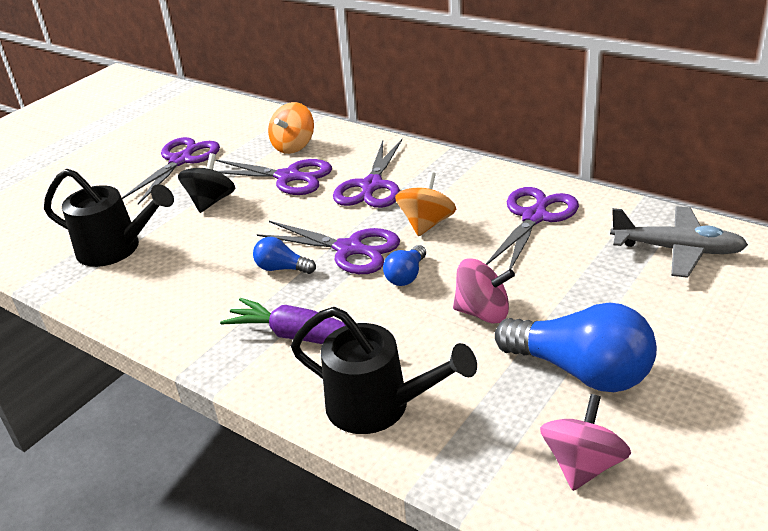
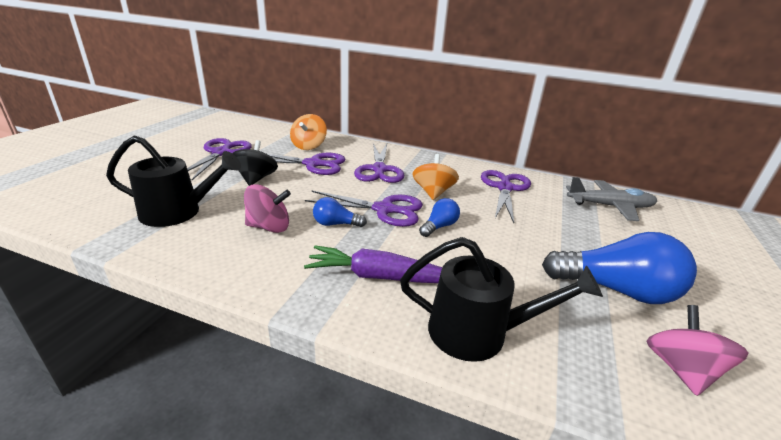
camera: 20 degrees left, 5 degrees down
(406, 275) = (439, 226): blue light bulb -> blue light bulb turned 150 degrees counterclockwise
(483, 312) = (513, 250): pink spinning top -> pink spinning top (269, 227)

